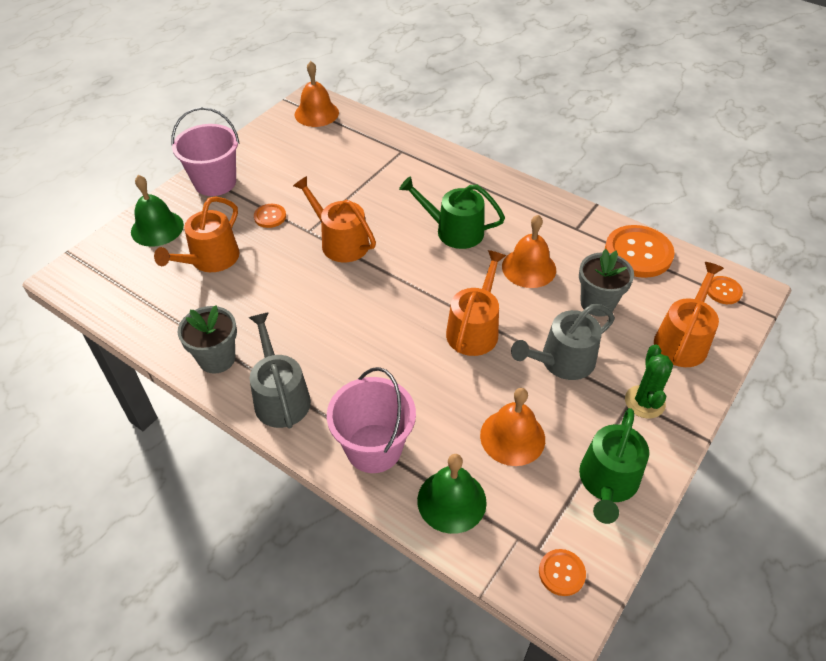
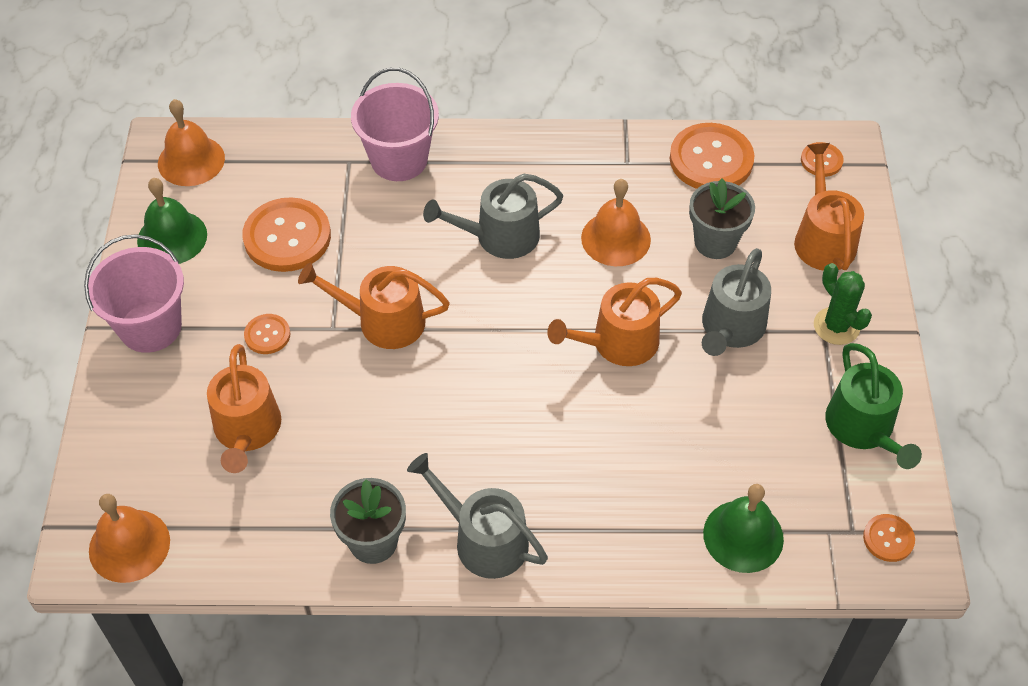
camera: 35 degrees left, 5 degrees up
(157, 228) = (136, 429): green bell -> green bell (172, 237)
(330, 173) = (287, 237): none -> orange button
(374, 448) = (627, 532): pink bucket -> pink bucket (399, 159)
(454, 231) = (499, 236): green watering can -> grey watering can
(474, 329) = (618, 343): orange watering can -> orange watering can turned 105 degrees counterclockwise
(512, 437) = (747, 437): orange bell -> orange bell (129, 545)

